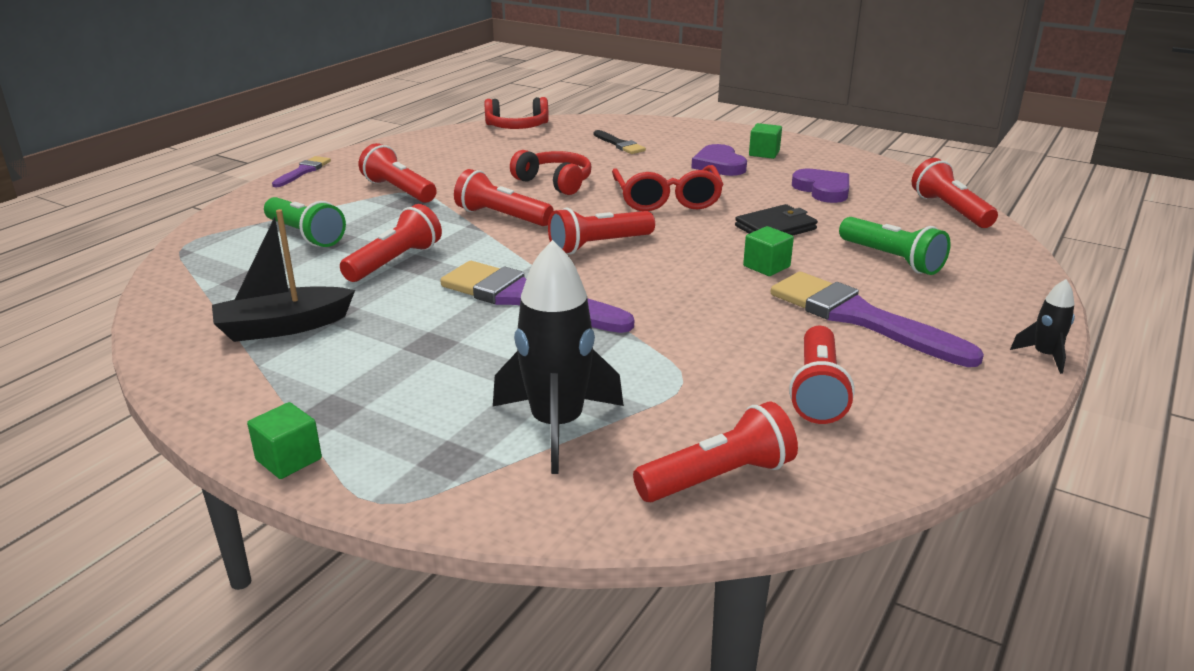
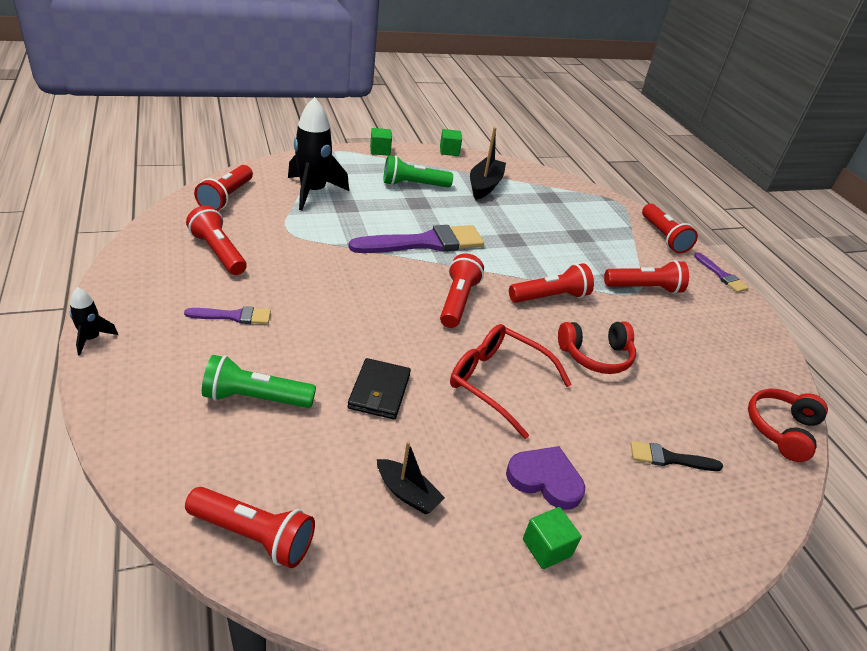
camera: 125 degrees right, 10 degrees up
(305, 235) = (594, 231): green flashlight -> green flashlight (413, 185)
(395, 261) = (523, 235): red flashlight -> red flashlight (663, 237)
(766, 266) = (336, 337): green cube -> green cube (449, 151)
(823, 190) = (407, 493): purple heart -> black boat
(860, 318) = (234, 316): purple brush -> purple brush, size x0.50

